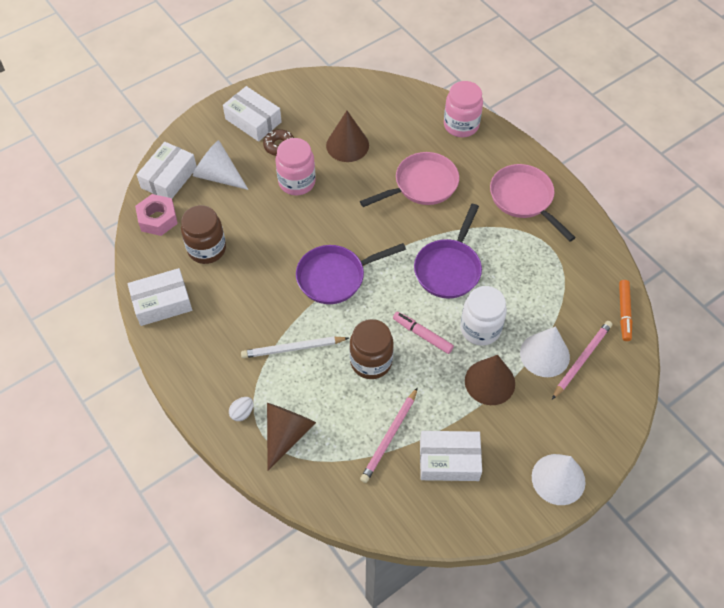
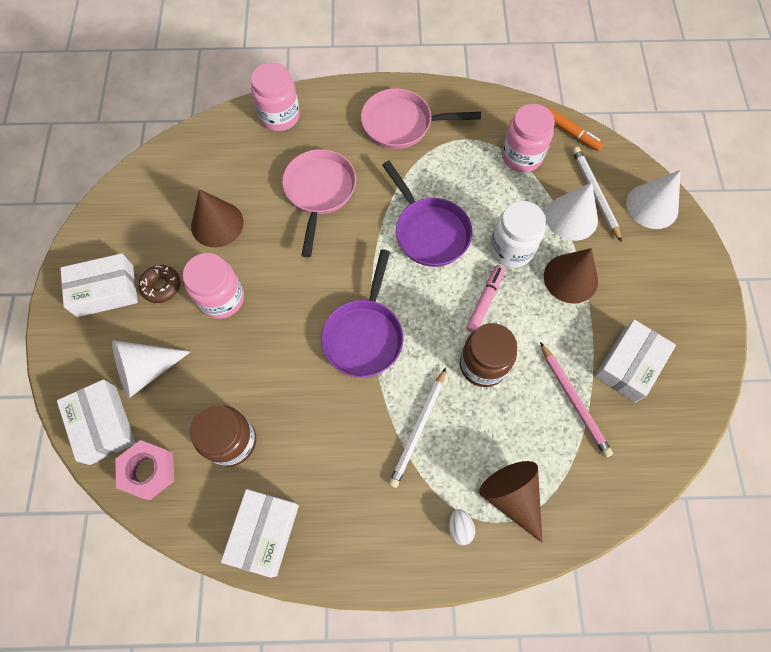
camera: 55 degrees left, 10 degrees up
(422, 335) = (484, 301): pink marker -> pink marker turned 135 degrees clockwise
(558, 479) = (697, 289): white cone -> white cone (652, 206)
(569, 291) = (521, 156): none -> pink jar
(582, 360) = (595, 194): pink pencil -> white pencil

